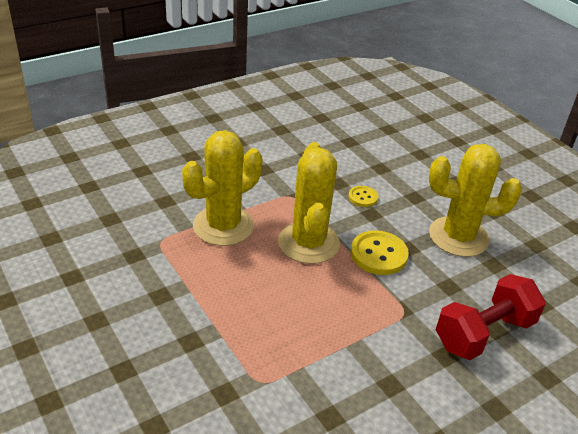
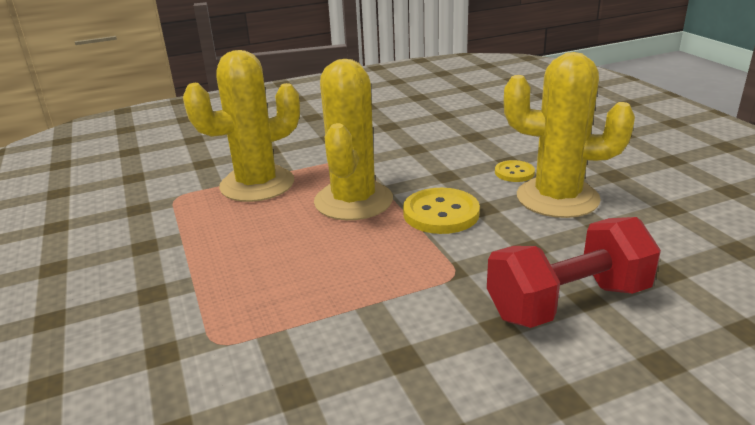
camera: 15 degrees right, 10 degrees down
(363, 197) = (441, 161): yellow button -> yellow button (514, 173)

